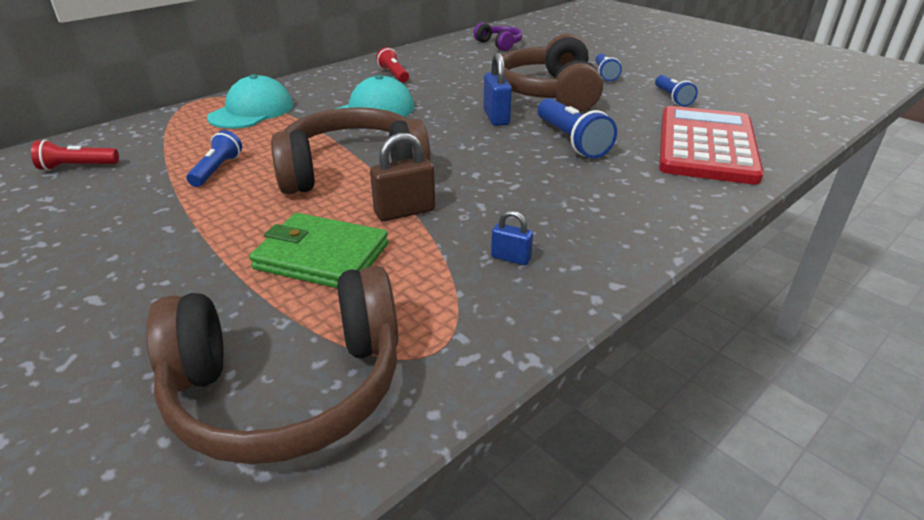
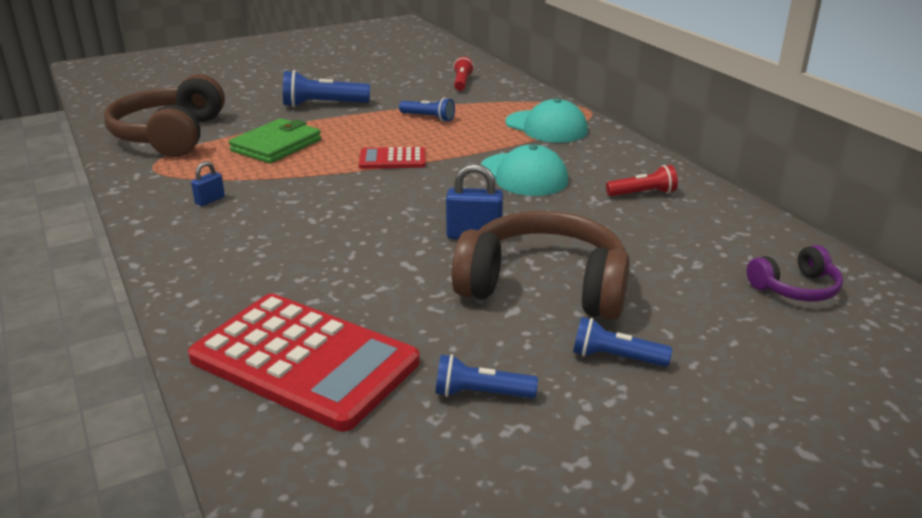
camera: 105 degrees right, 5 degrees down
(353, 170) = (392, 159): brown headphones -> red calculator
(404, 212) = (308, 172): brown padlock -> none
(571, 141) = (383, 268): blue flashlight -> blue flashlight (323, 105)

